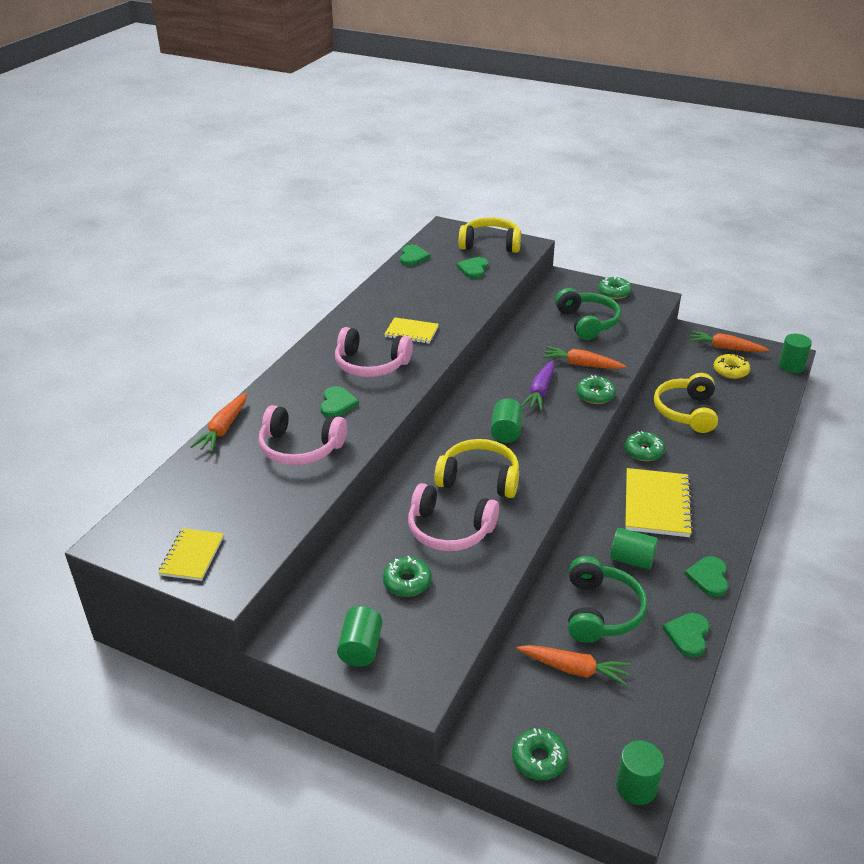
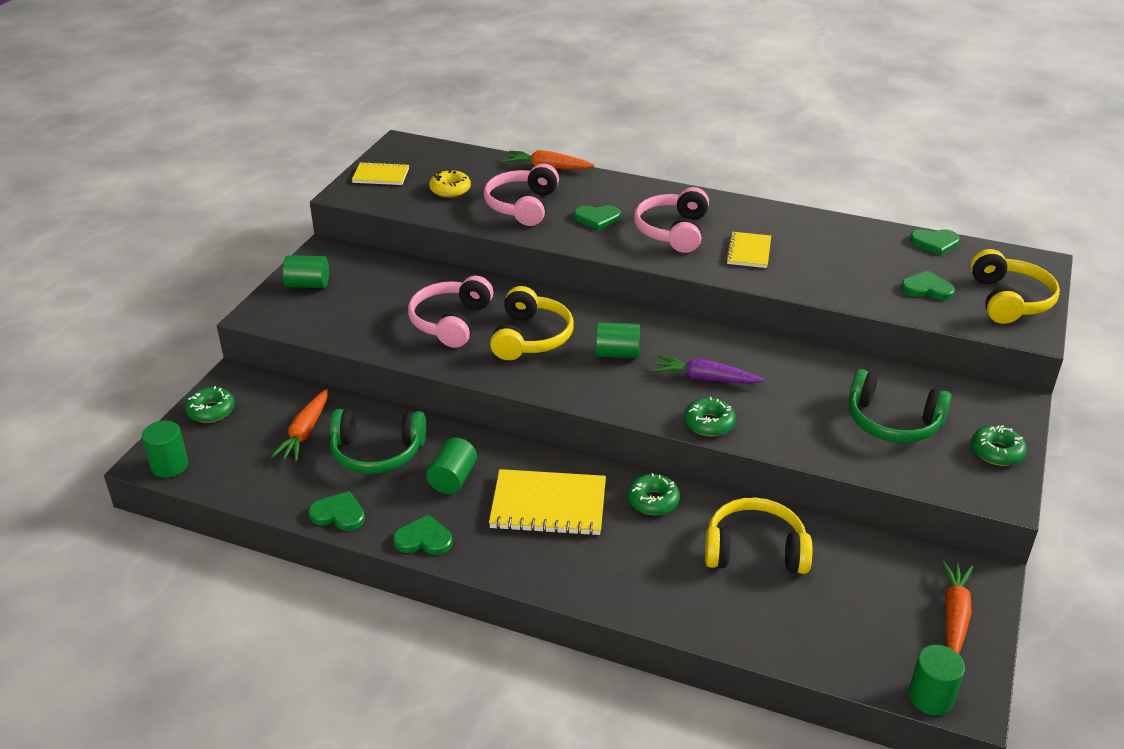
camera: 85 degrees right, 0 degrees up
(407, 582) = (382, 302): green donut -> none
(581, 364) = (778, 414): orange carrot -> none
(587, 322) = (892, 422): green headphones -> green headphones turned 45 degrees clockwise
(730, 371) = (884, 613): yellow donut -> yellow donut (450, 190)

